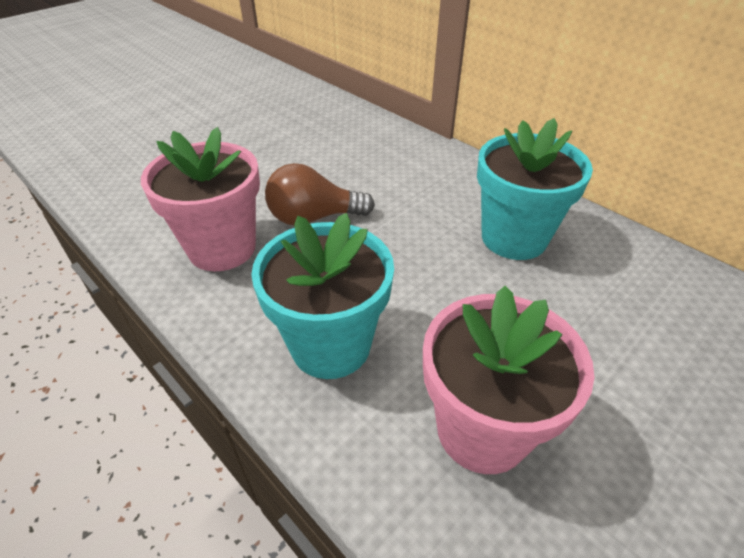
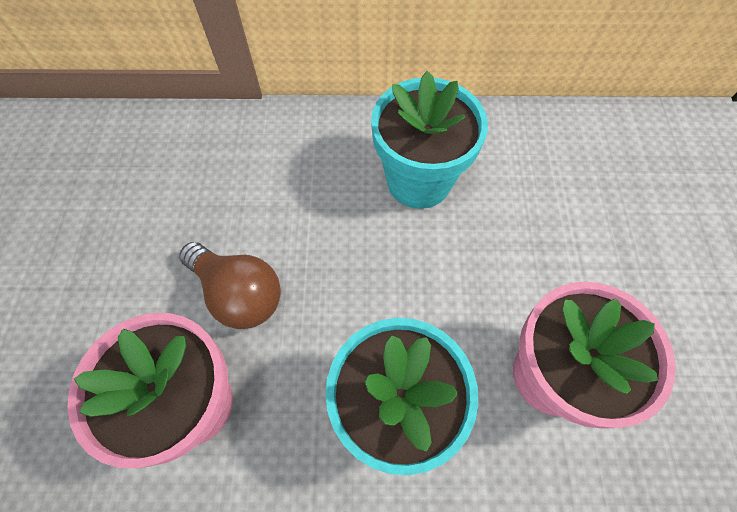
camera: 45 degrees left, 20 degrees up
(313, 217) = (239, 294): brown light bulb -> brown light bulb turned 90 degrees counterclockwise

